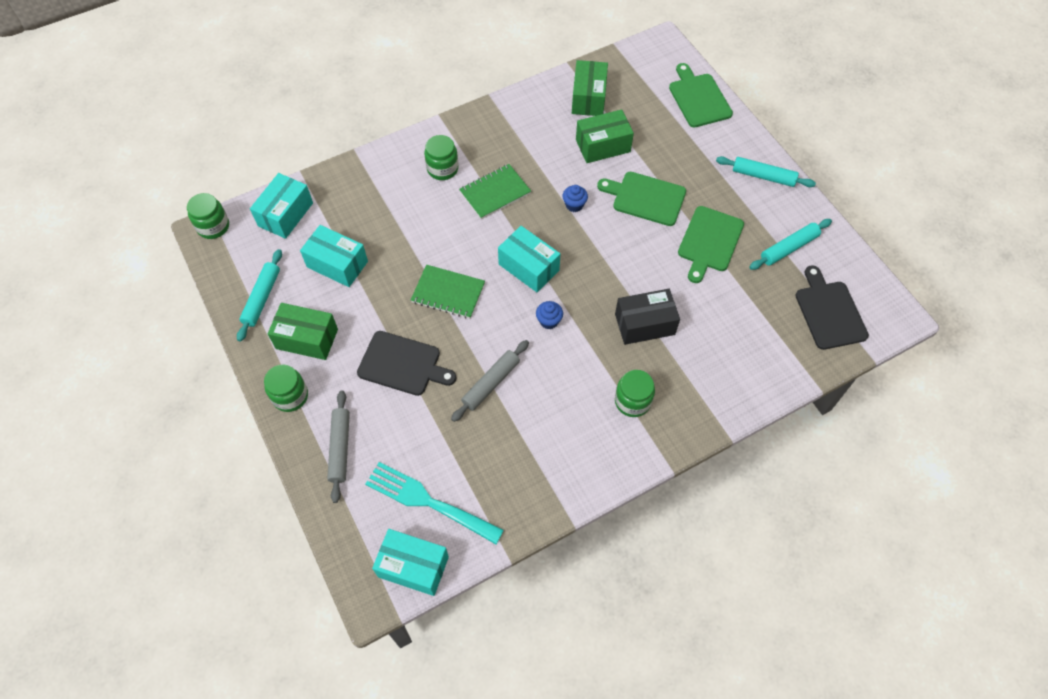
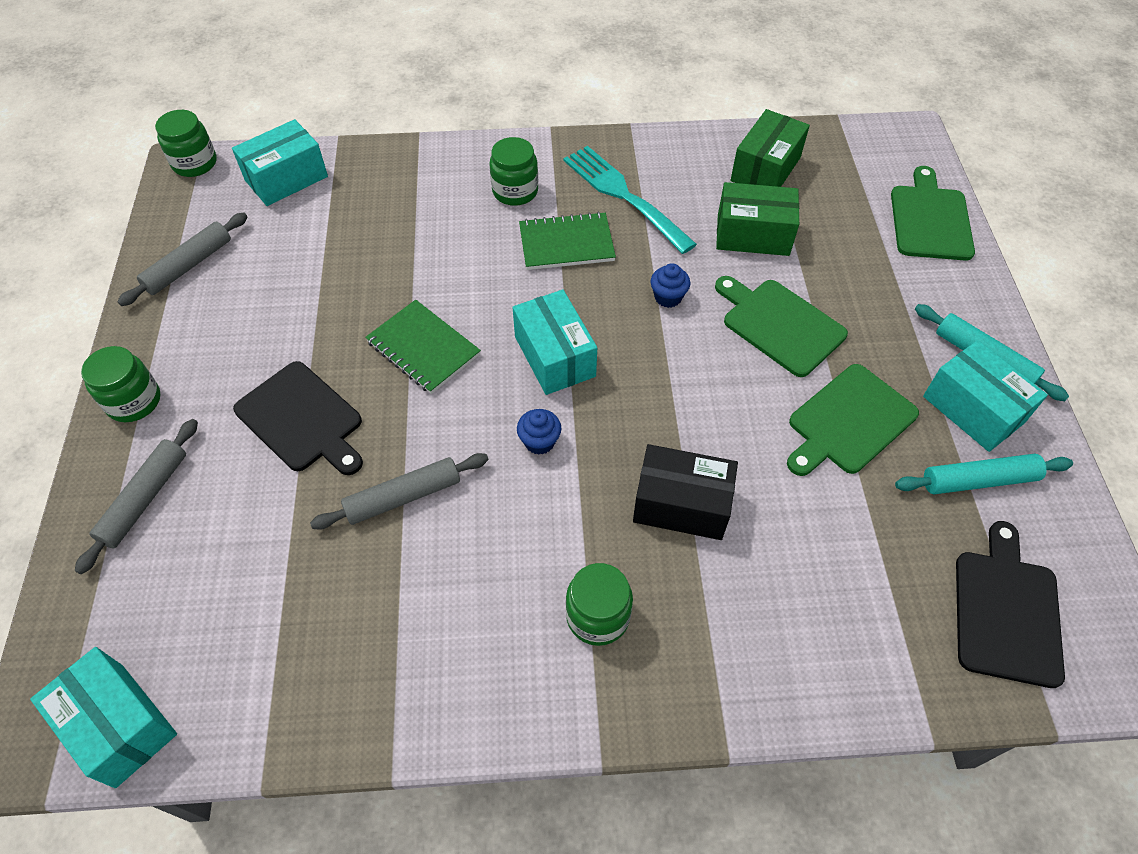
camera: 25 degrees right, 5 degrees down
(262, 298) = (189, 265): turquoise rolling pin -> grey rolling pin
(307, 339) = (205, 336): green box -> none
(337, 264) = (307, 259): turquoise box -> turquoise box (973, 409)
(428, 501) = (206, 633): turquoise fork -> turquoise fork (624, 195)

